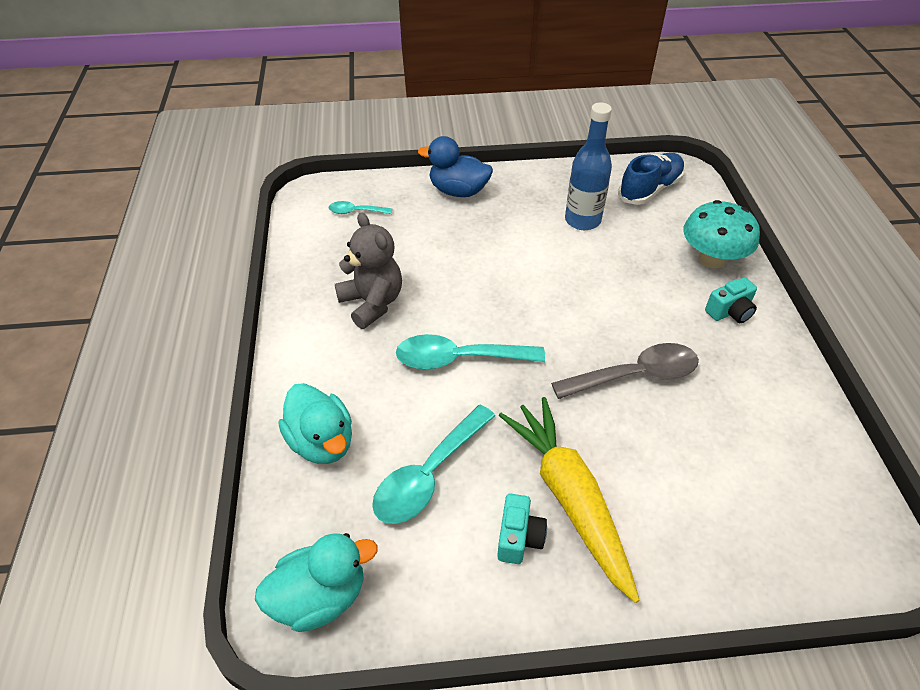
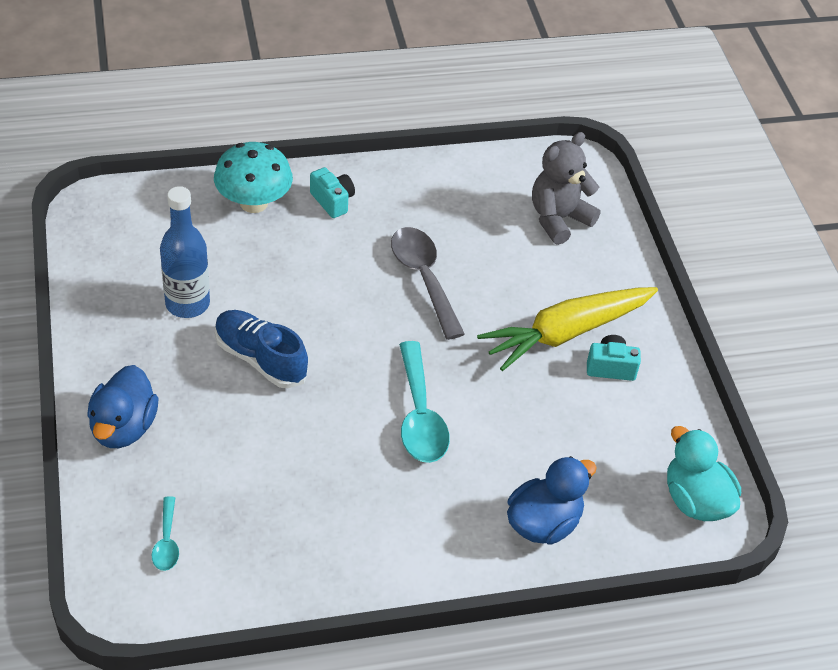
camera: 100 degrees left, 0 degrees up
(322, 442) = (543, 523): turquoise duck -> blue duck
(372, 303) = (343, 502): grey teddy bear -> grey teddy bear (558, 219)
(428, 475) = (564, 433): turquoise spoon -> none
(650, 189) = (128, 238): blue shoe -> blue shoe (260, 359)

